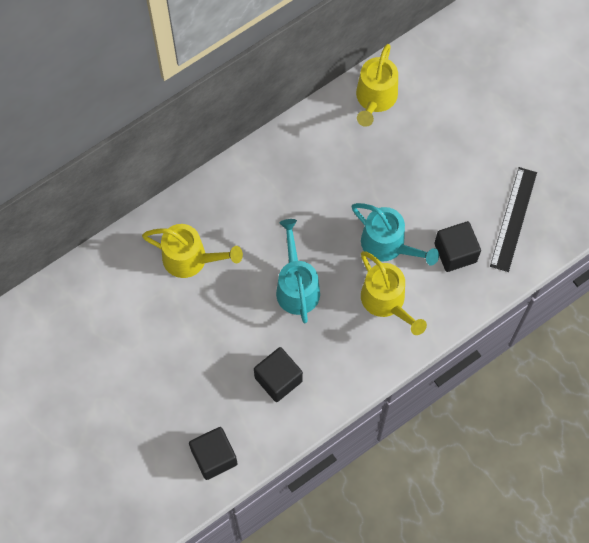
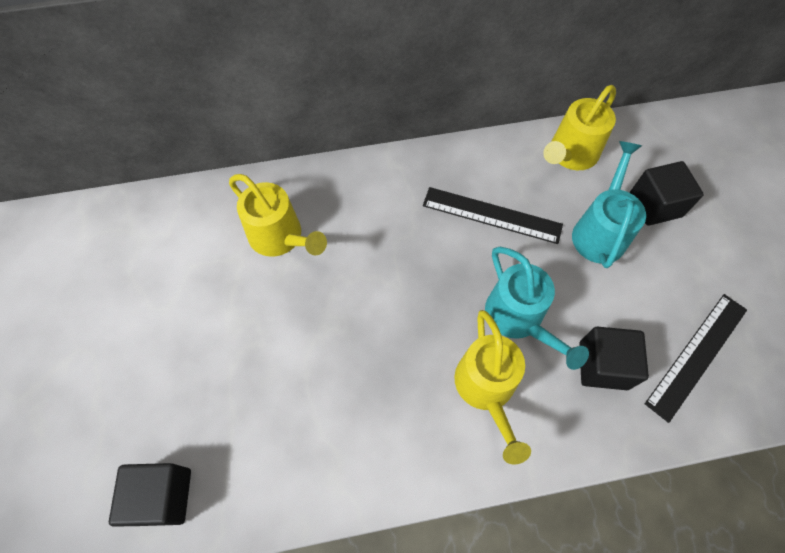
camera: 25 degrees right, 5 degrees down
(278, 379) = (301, 428): black cube -> black cube (655, 205)
(296, 286) = (383, 319): turquoise watering can -> turquoise watering can (600, 230)
(337, 175) = (492, 215): none -> black ruler

